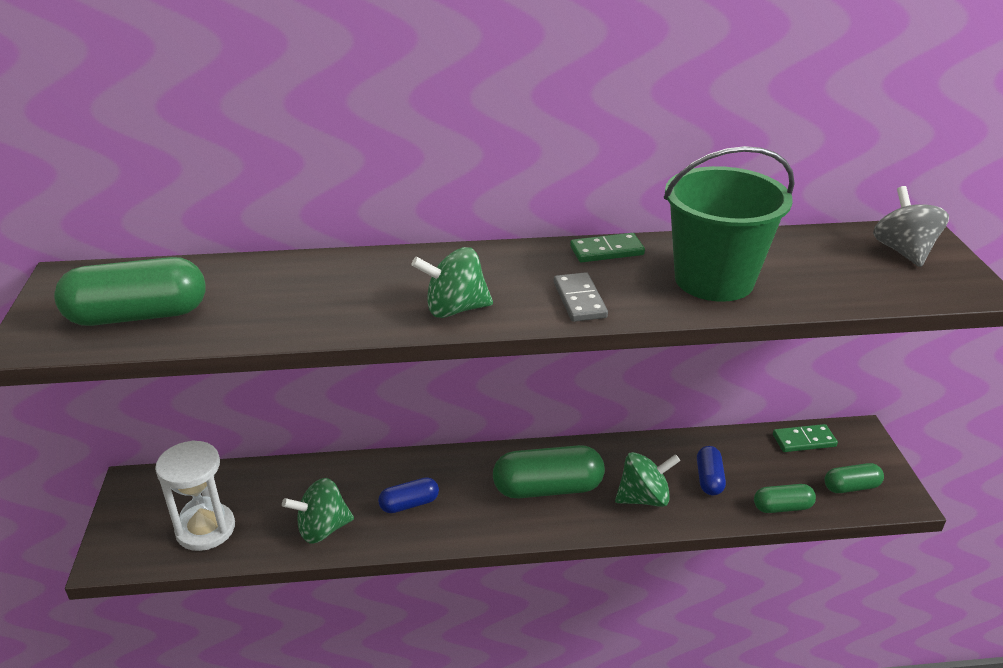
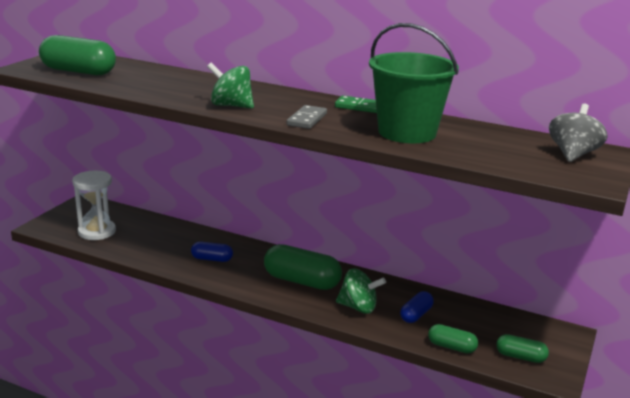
camera: 30 degrees right, 10 degrees down
(322, 529) = (153, 252): green spinning top -> none
(804, 440) = (515, 321): green domino -> none

